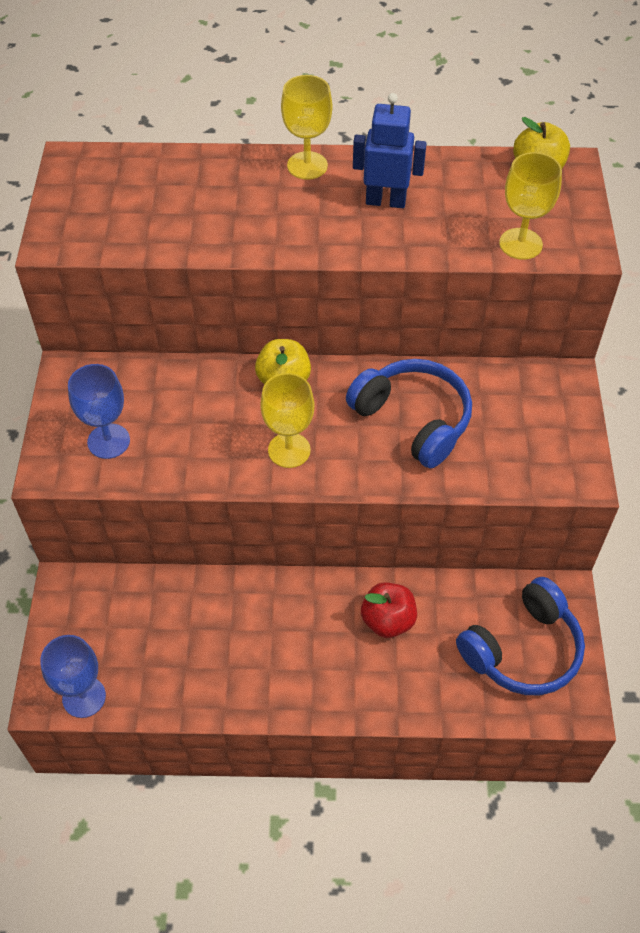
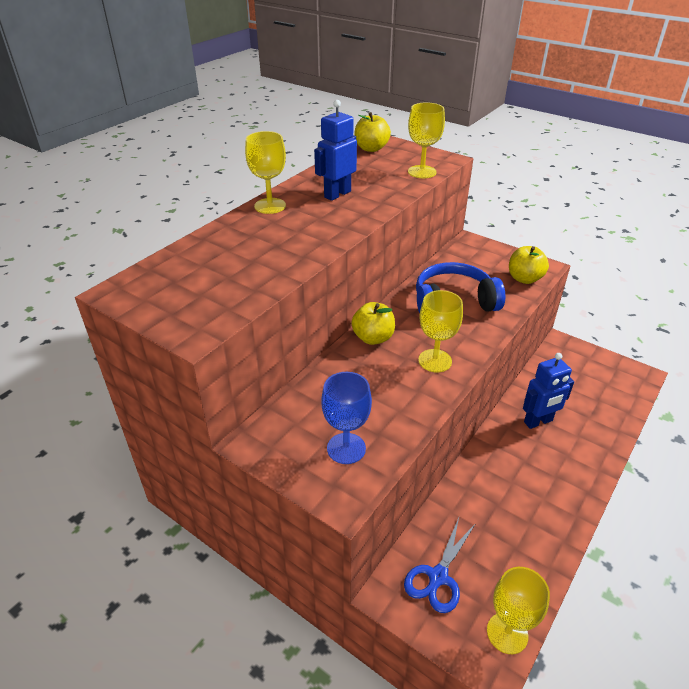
camera: 55 degrees left, 15 degrees down
(84, 697) = (507, 633): blue goblet -> yellow goblet
(108, 615) = (438, 577): none -> blue scissors
(388, 620) = (538, 421): red apple -> blue robot
(522, 649) = (591, 377): blue headphones -> none
(532, 468) = (524, 279): none -> yellow apple

